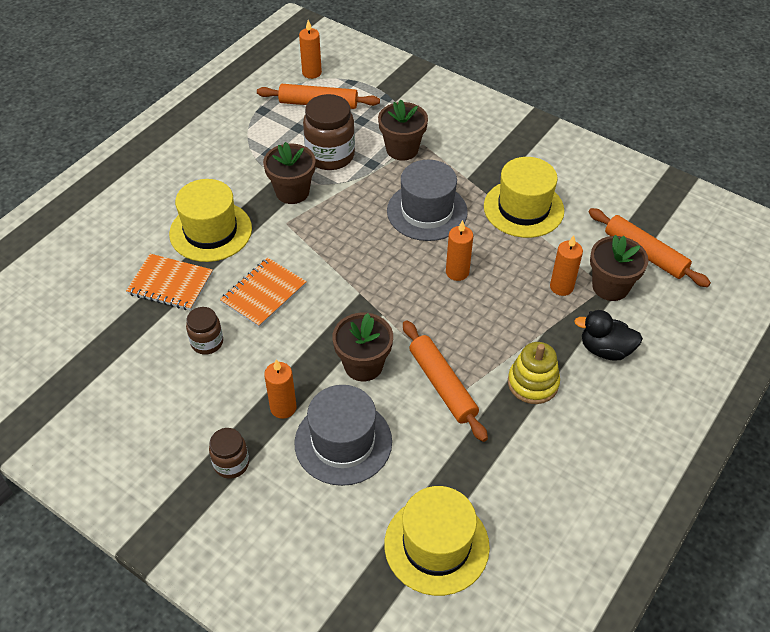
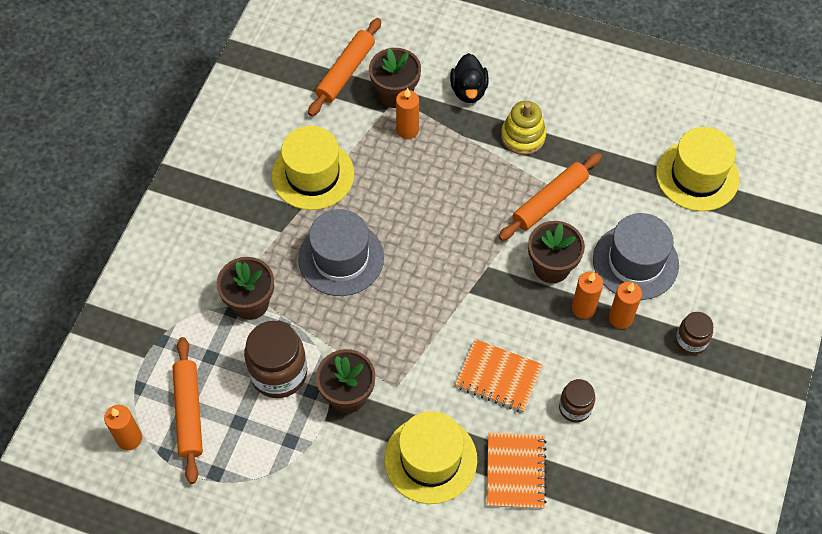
camera: 105 degrees left, 10 degrees up
(457, 272) = (416, 215): orange candle -> orange candle (583, 308)

